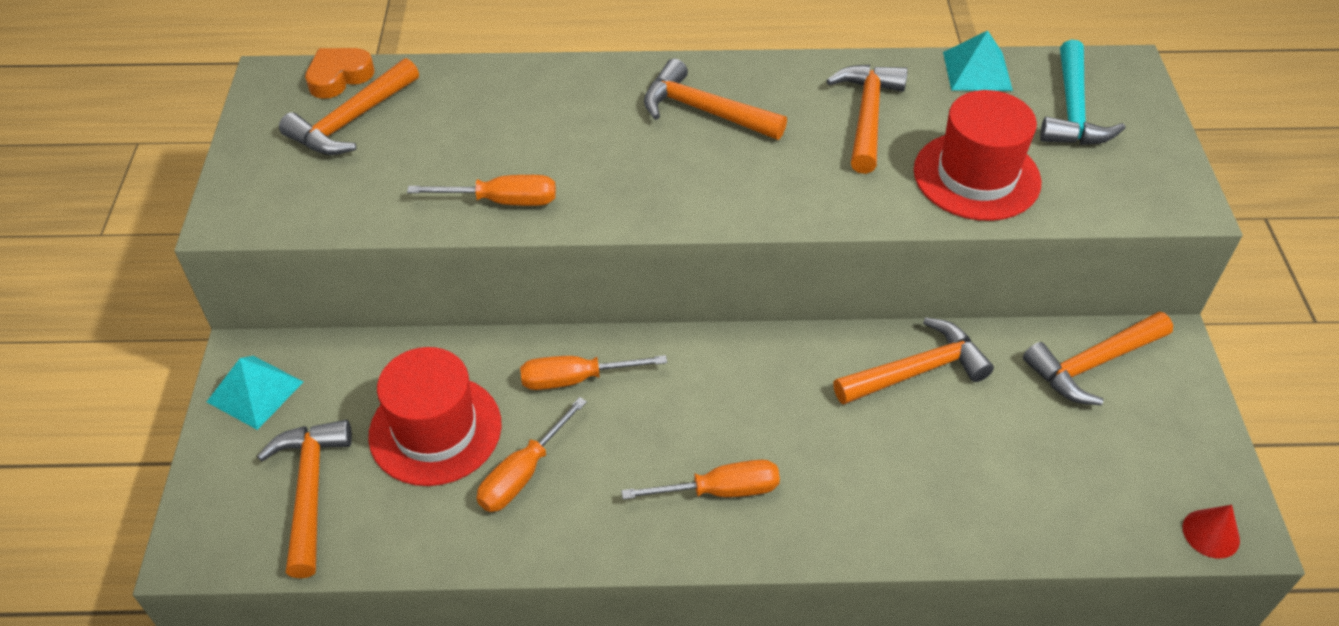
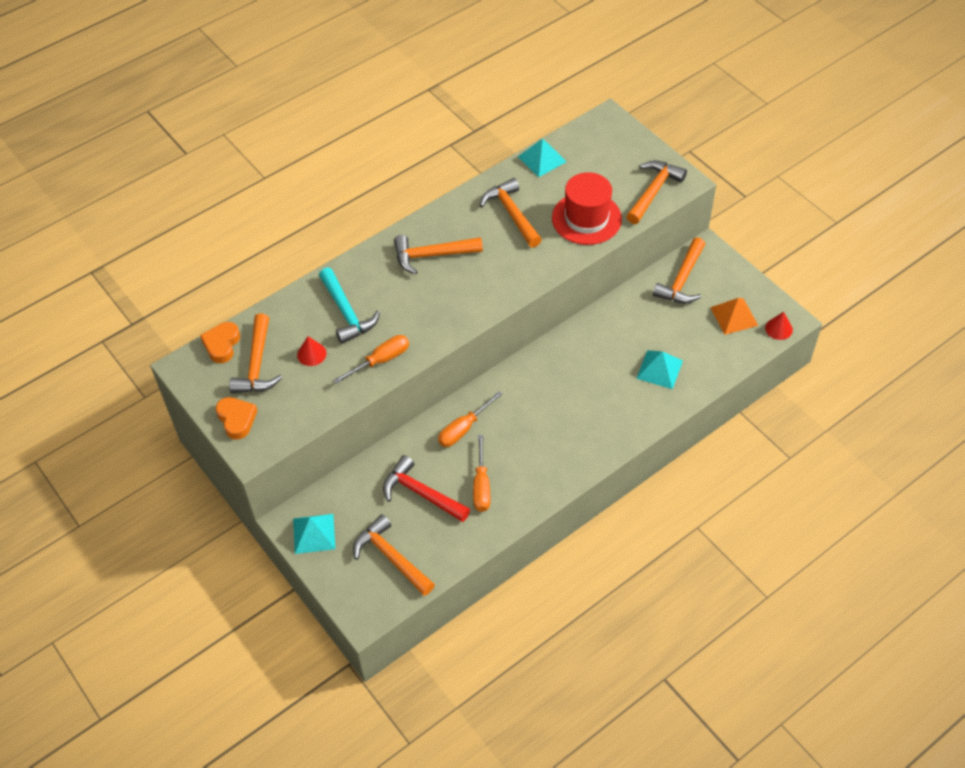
camera: 35 degrees left, 5 degrees up
(256, 170) = (237, 419): none -> orange heart
(427, 144) = (311, 354): none -> red cone
(435, 430) = (421, 493): red hat -> red hammer
(720, 490) = (574, 437): orange screwdriver -> none
(916, 371) = (611, 329): orange hammer -> orange hammer (653, 191)
(944, 473) = (659, 369): none -> turquoise pyramid
(1072, 110) = (601, 157): turquoise hammer -> turquoise hammer (346, 312)
(1141, 467) = (734, 316): none -> orange pyramid

